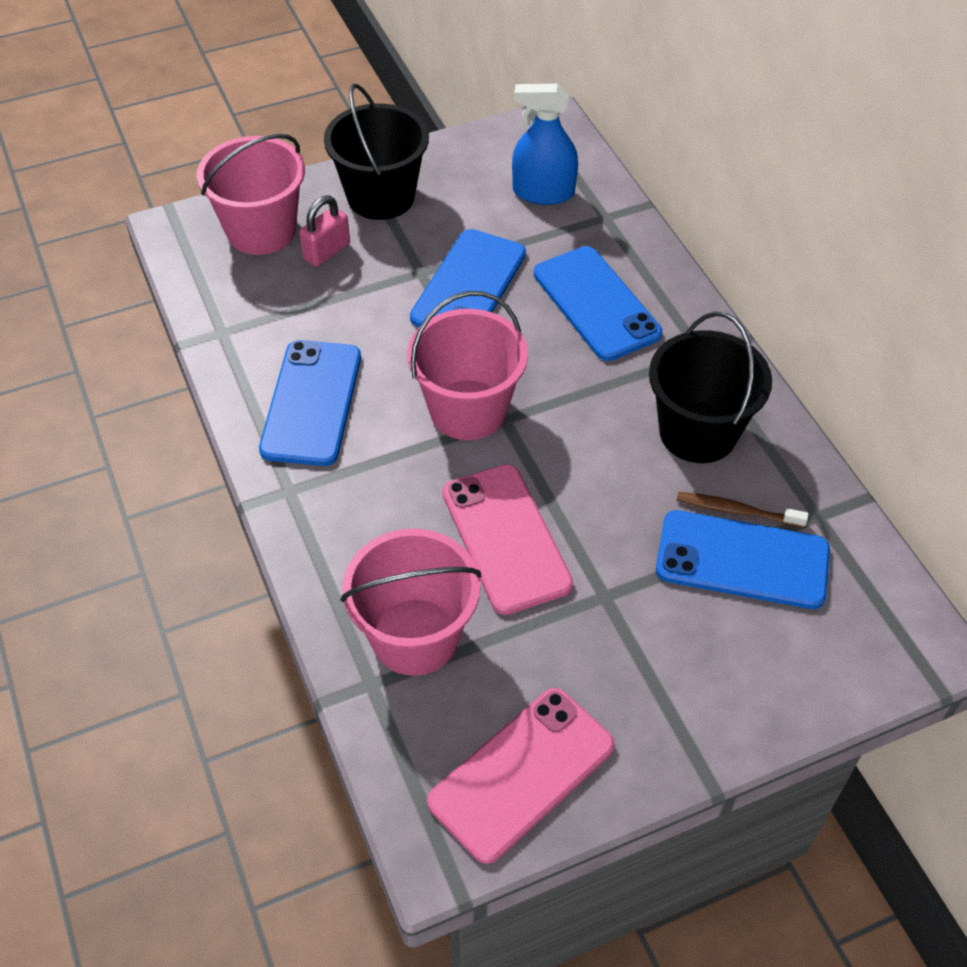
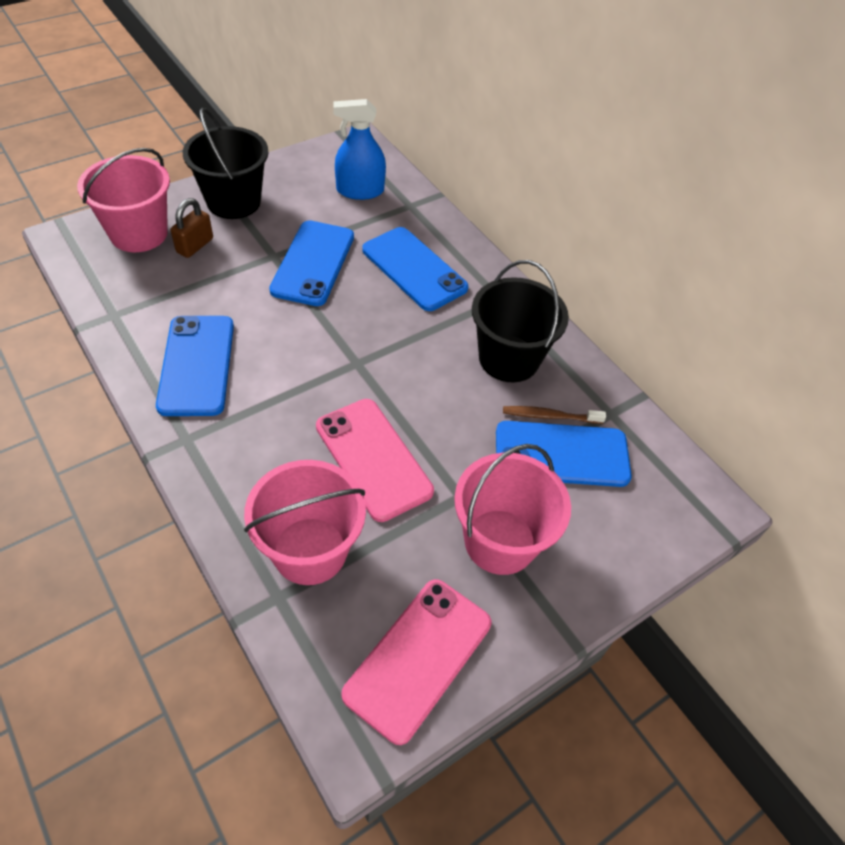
camera: 15 degrees left, 0 degrees up
(326, 251) = (195, 245): pink padlock -> brown padlock
(468, 410) = (327, 359): pink bucket -> pink bucket (500, 541)

